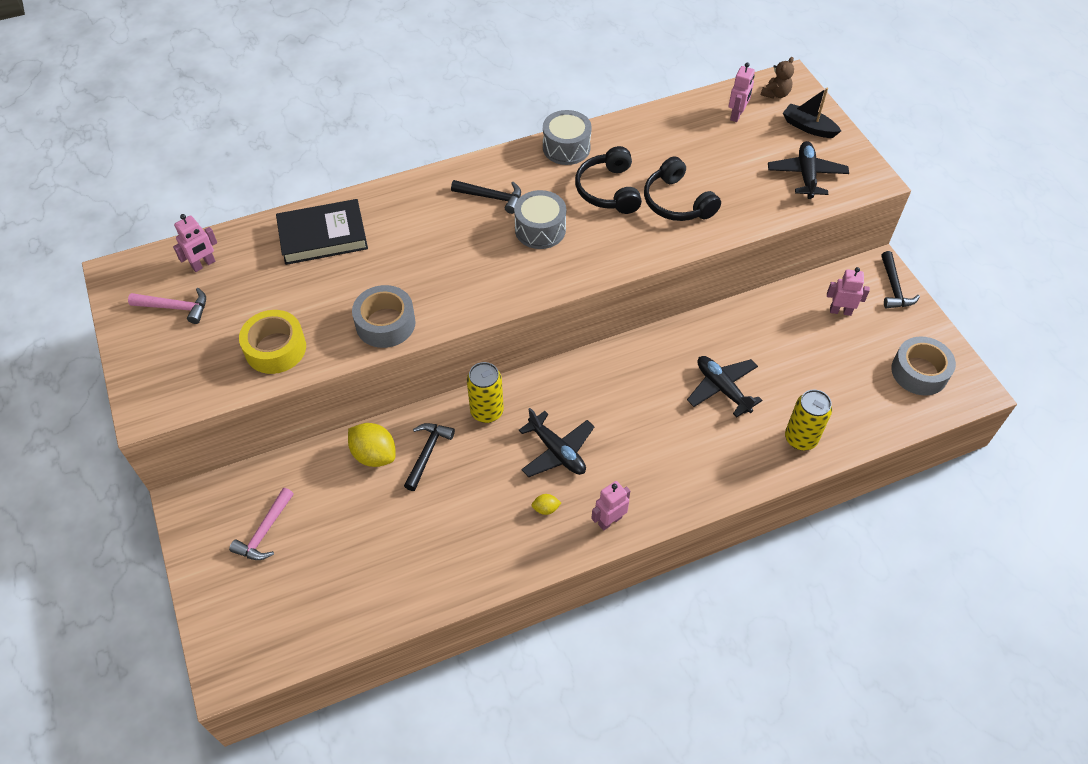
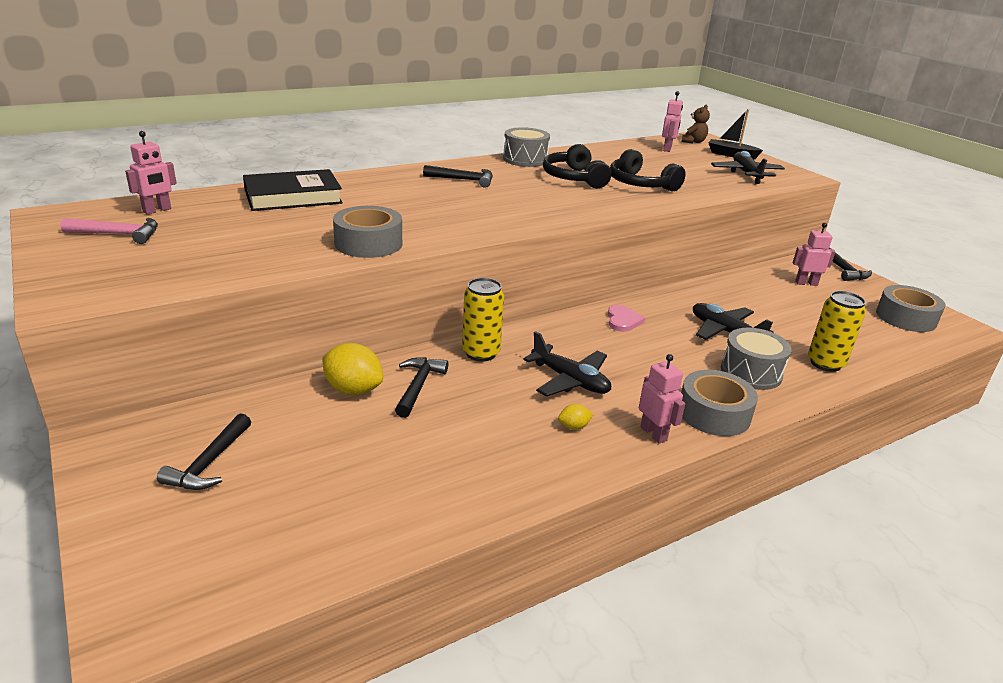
camera: 10 degrees left, 25 degrees down
(265, 531) = (209, 463): pink hammer -> black hammer
(275, 348) = (239, 259): yellow tape -> none
(540, 229) = (517, 195): grey drum -> grey drum (751, 372)
(609, 520) = (653, 433): pink robot -> pink robot turned 105 degrees clockwise
(628, 368) = (623, 320): none -> pink heart
(669, 499) = (713, 413): none -> grey tape

